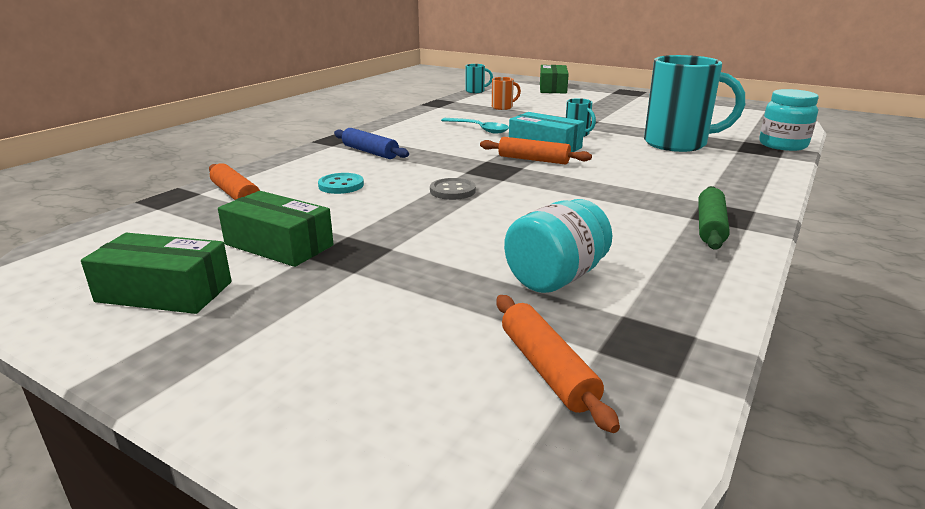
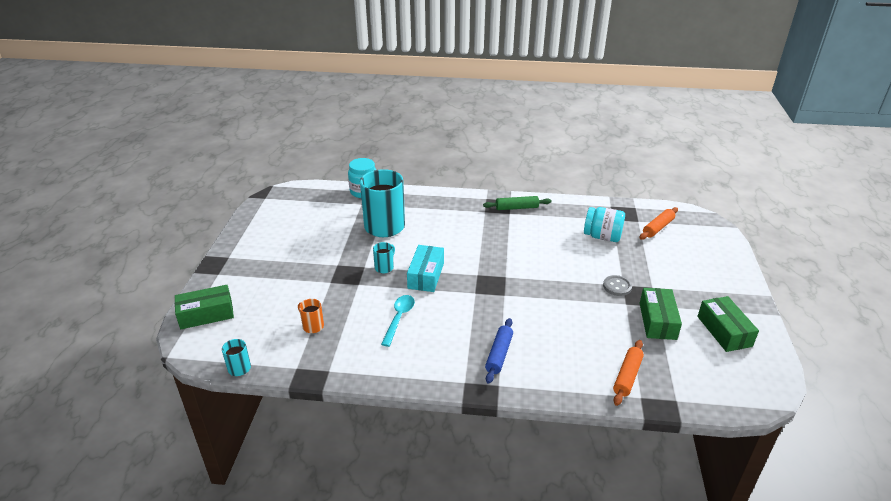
camera: 115 degrees left, 10 degrees up
(341, 185) = (571, 337): turquoise button -> none
(452, 191) = (540, 289): grey button -> grey button (617, 286)
(533, 160) = (459, 274): orange rolling pin -> none

